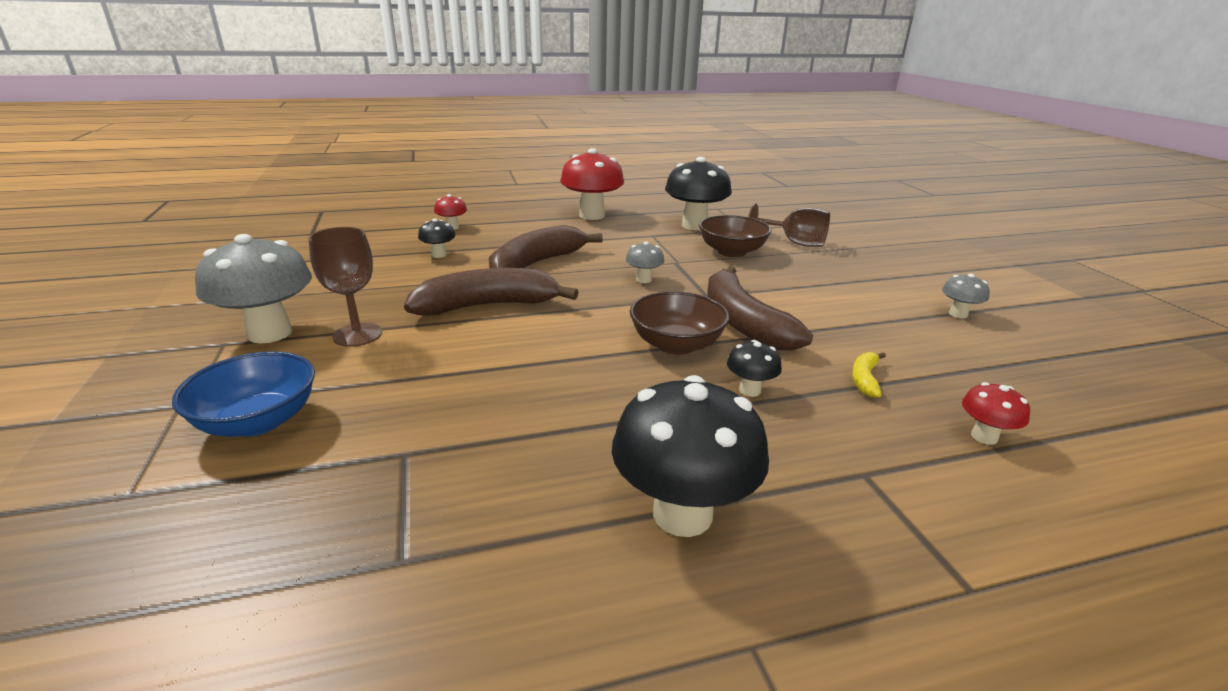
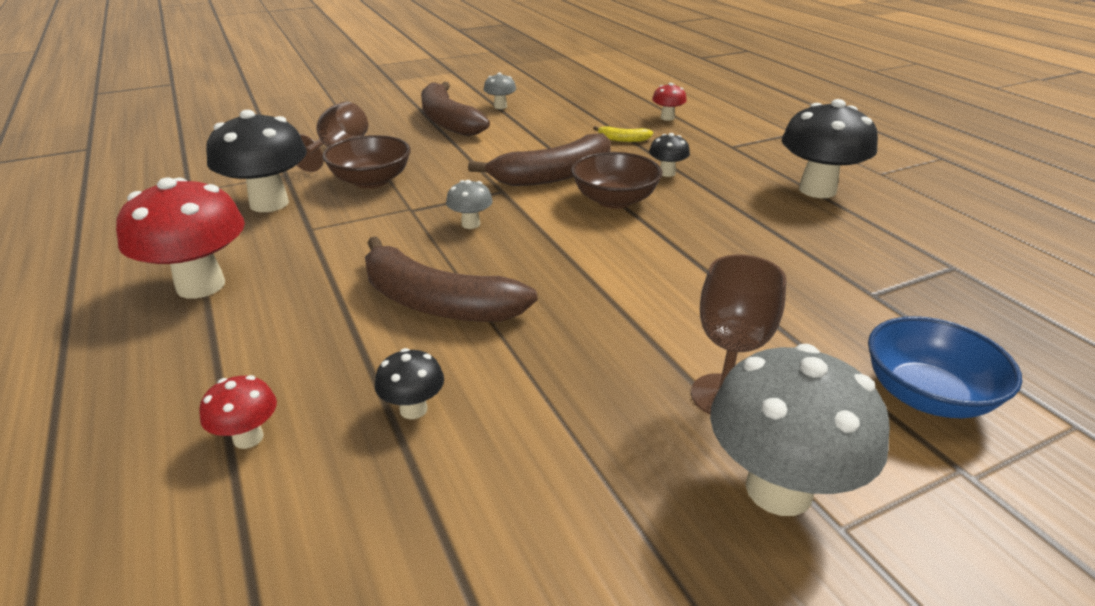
camera: 100 degrees left, 5 degrees up
(488, 306) = (588, 313): brown banana -> brown banana (448, 121)

